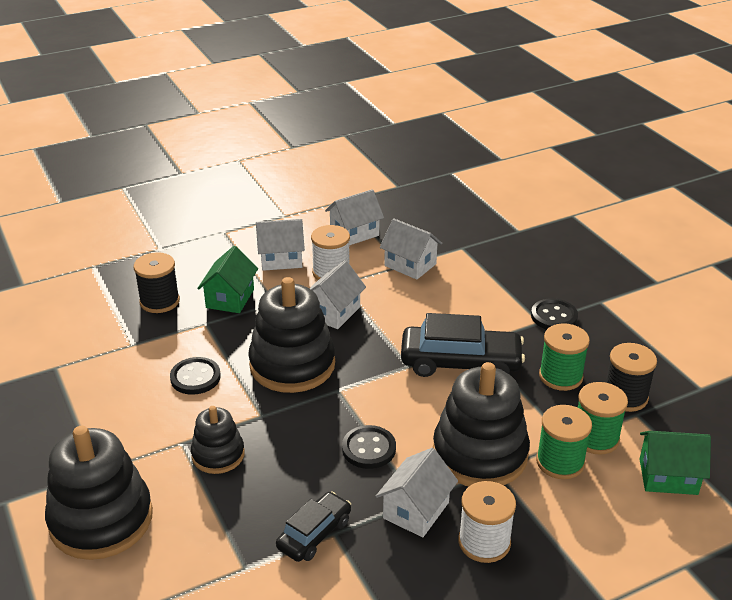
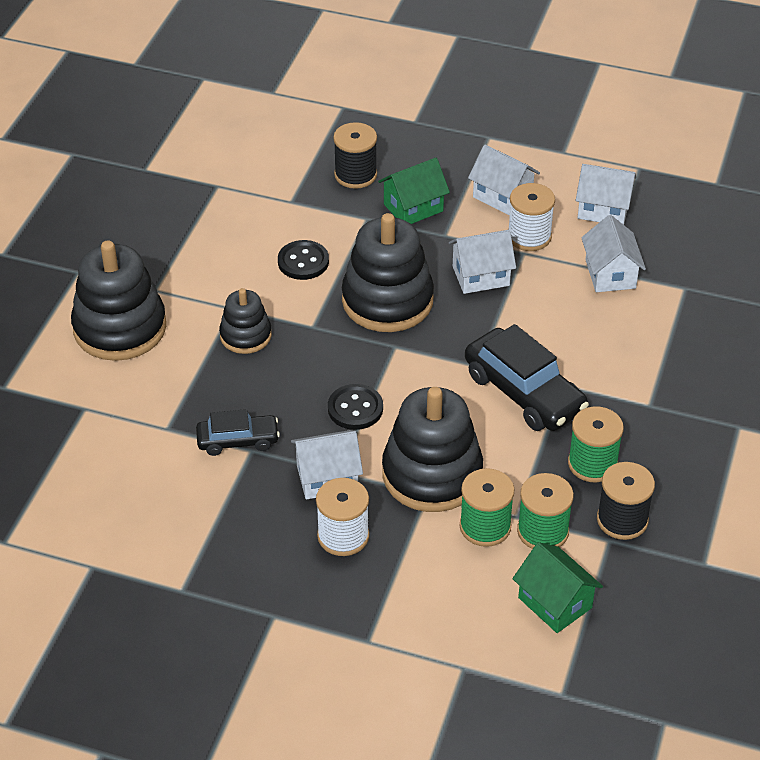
camera: 45 degrees right, 10 degrees up
(554, 316) = (670, 410): black button -> none

